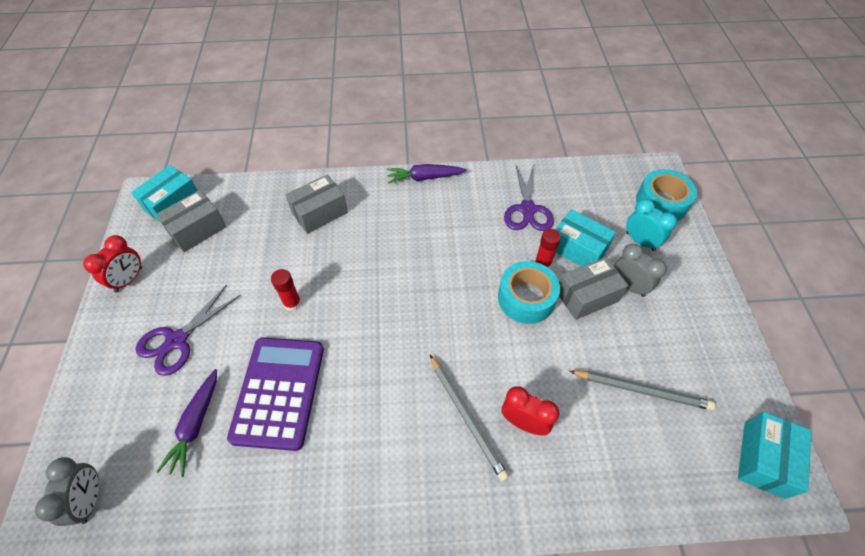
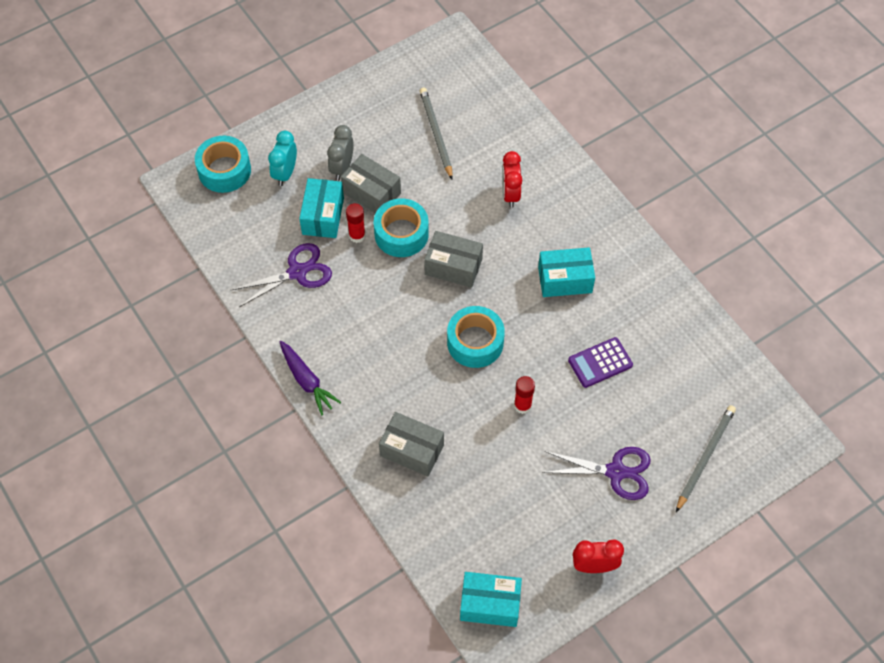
camera: 120 degrees left, 5 degrees up
(91, 499) = (754, 430): grey clock -> none
(195, 425) = (663, 402): purple carrot -> none
(197, 229) = (503, 551): grey box -> grey box (453, 266)
(278, 392) = (600, 363): purple calculator -> purple calculator, size x0.57
(377, 299) = (475, 342): none -> turquoise tape
(466, 416) = (530, 230): grey pencil -> grey pencil (705, 458)
(763, 459) = (443, 57): turquoise box -> turquoise box (565, 280)

